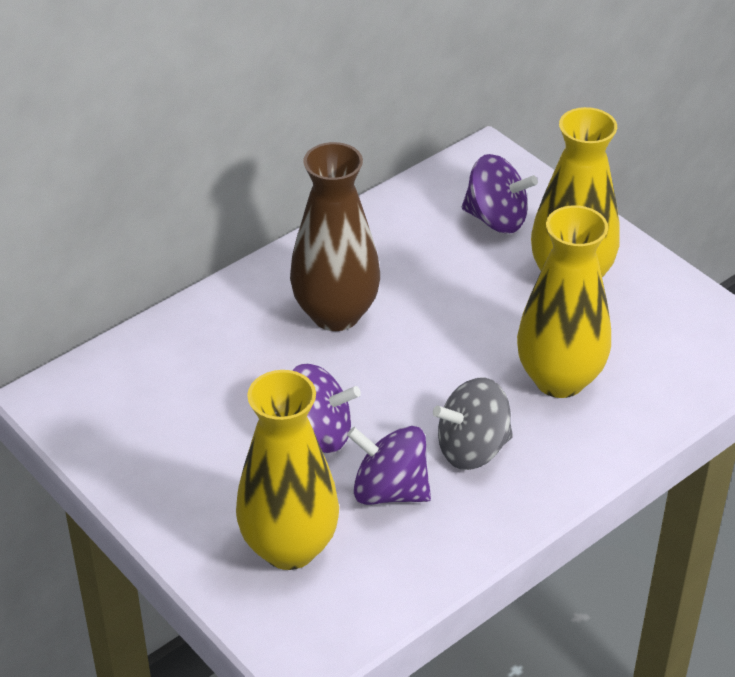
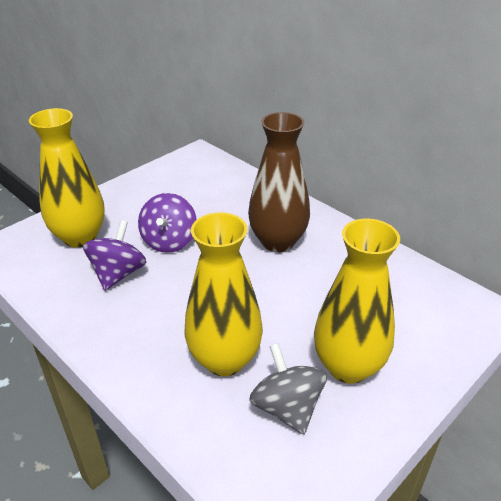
camera: 85 degrees right, 5 degrees down
(472, 449) = (152, 311): grey spinning top -> grey spinning top (287, 407)
(496, 219) = (406, 317): purple spinning top -> none

